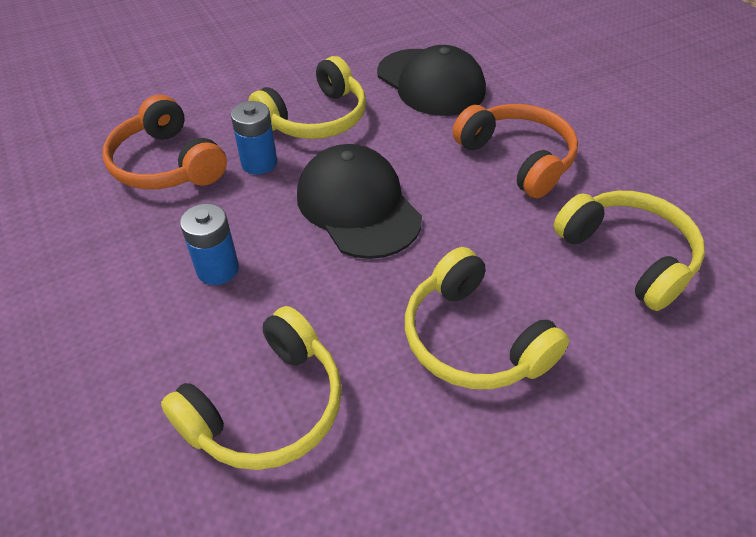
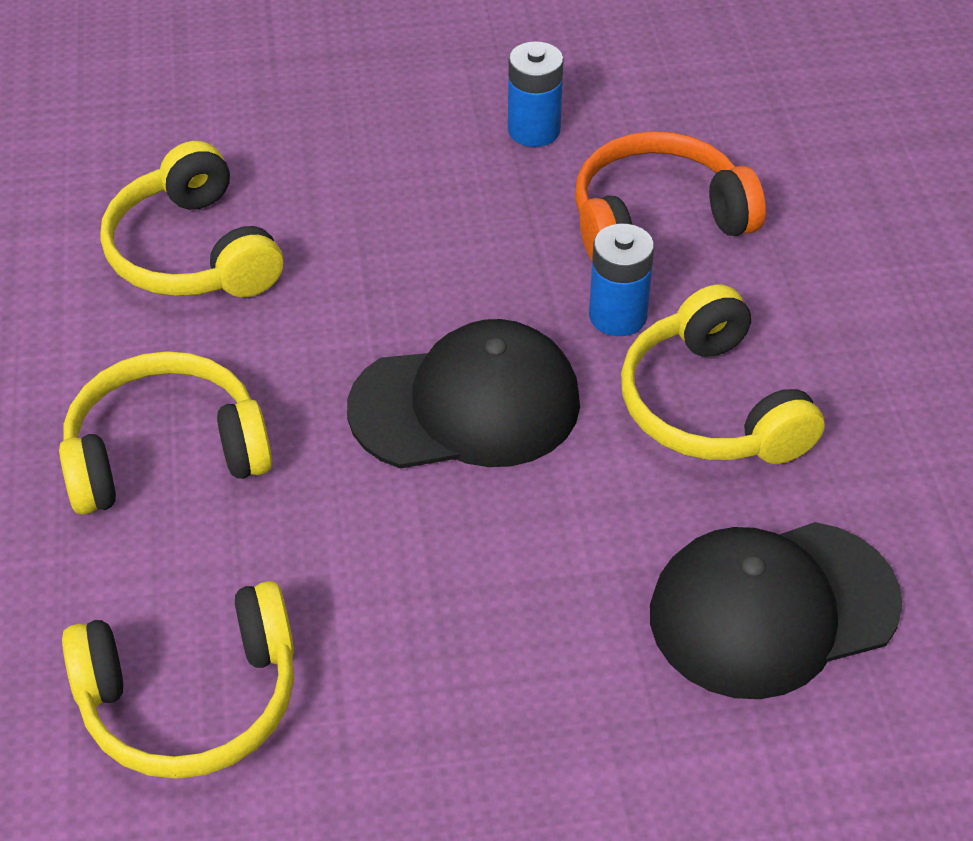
camera: 110 degrees right, 0 degrees up
(218, 269) = (416, 242): blue battery -> blue battery (534, 130)
(517, 159) = (482, 653): orange headphones -> none

